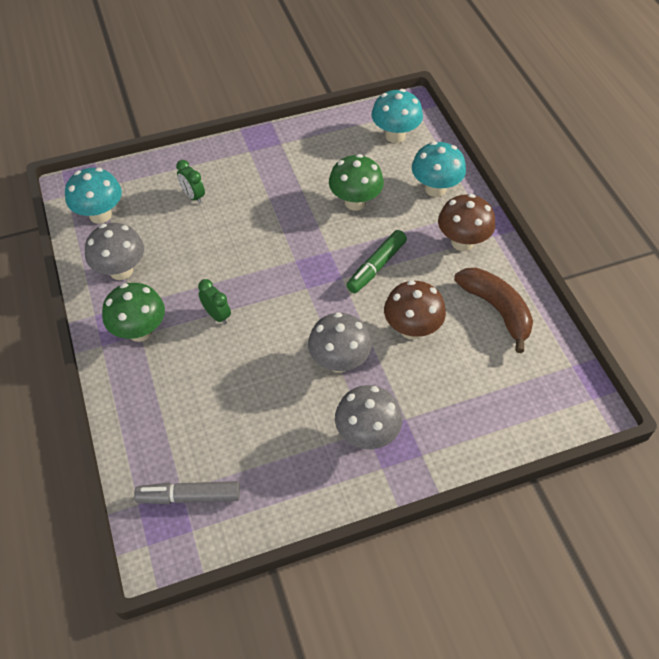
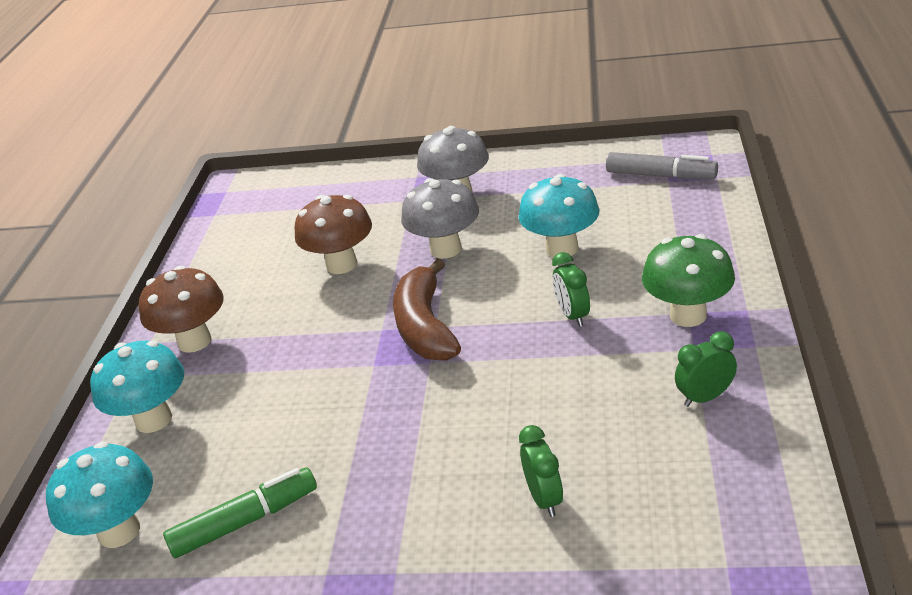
camera: 150 degrees left, 20 degrees down
(100, 215) = (734, 502): turquoise mushroom -> turquoise mushroom (562, 249)
(121, 270) = (705, 397): grey mushroom -> green clock
(355, 202) = (284, 425): green mushroom -> none
(376, 266) = (327, 334): green marker -> green marker (245, 522)
(496, 309) = (233, 267): brown banana -> brown banana (425, 327)

